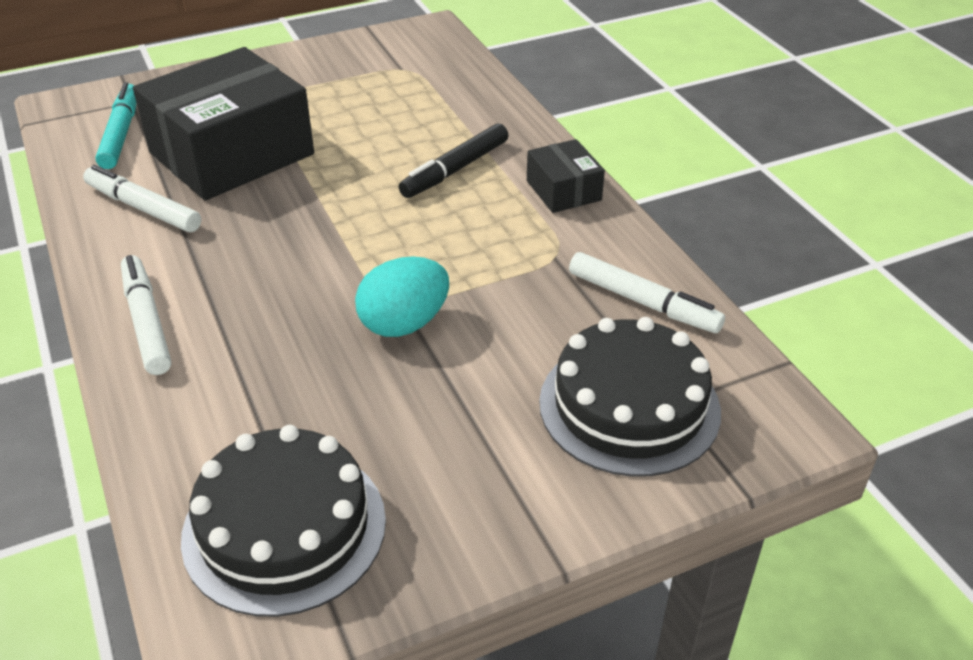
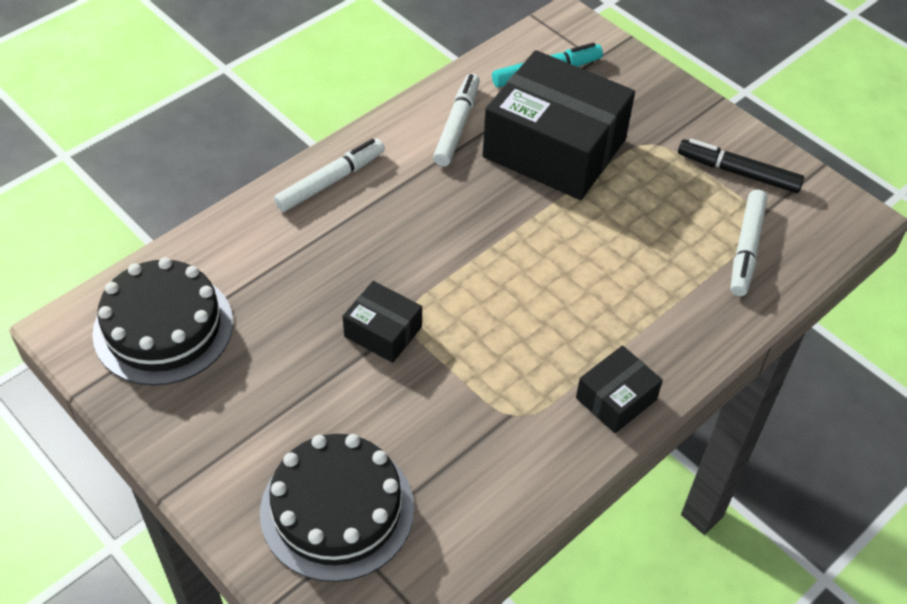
camera: 70 degrees right, 10 degrees up
(404, 323) = (383, 332): turquoise egg -> black box
(455, 170) = (608, 306): black marker -> black marker (738, 172)
(643, 302) = (473, 496): white marker -> white marker (746, 248)

